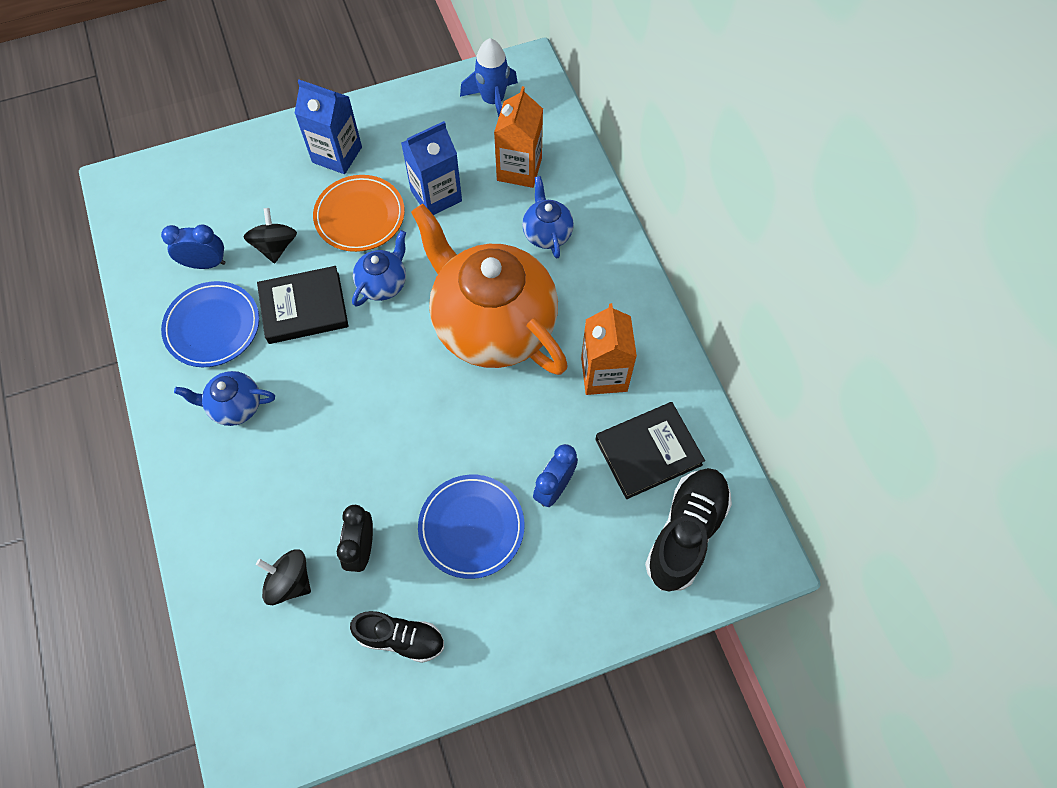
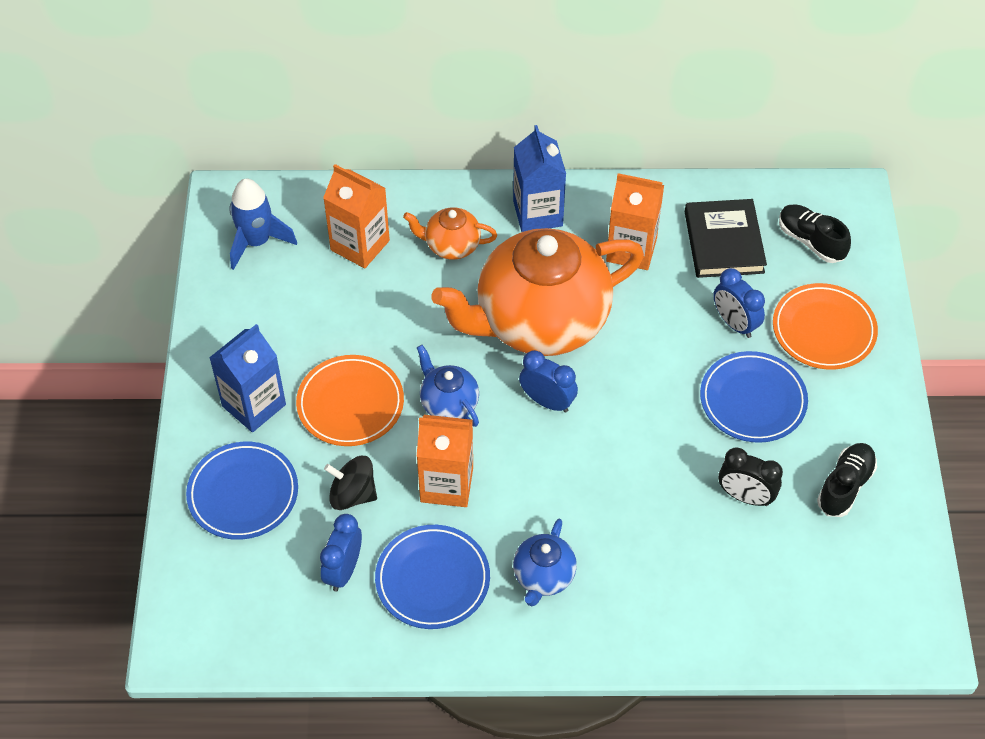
camera: 70 degrees left, 10 degrees down
(256, 176) = (243, 493): none -> blue plate
(290, 582) = (760, 567): black spinning top -> none
(304, 308) = (446, 484): black book -> orange carton
(410, 356) = (547, 401): none -> blue clock
(436, 196) = (358, 327): blue carton -> blue carton (537, 213)
(547, 233) = (451, 246): blue teapot -> orange teapot
(579, 573) = (823, 330): none -> orange plate
(685, 533) = (811, 241): black shoe -> black shoe, size x0.65

